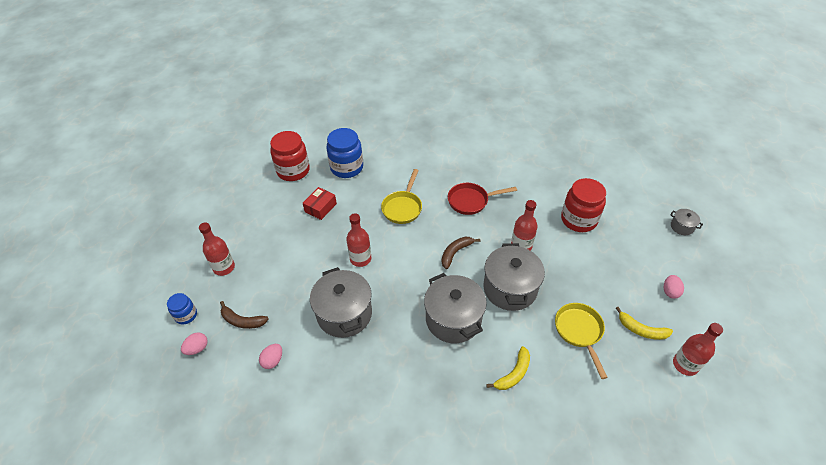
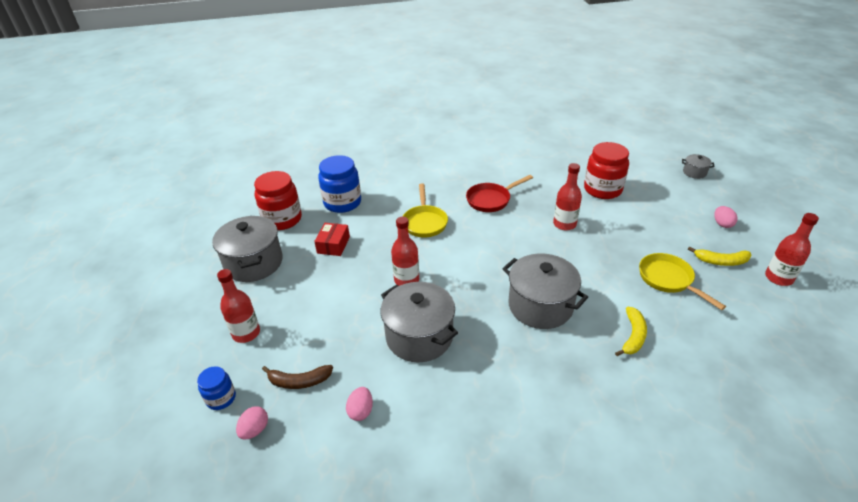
camera: 20 degrees left, 10 degrees down
(455, 253) = (504, 247): brown banana -> none
(510, 288) = (578, 262): grey pot -> grey pot (254, 263)

